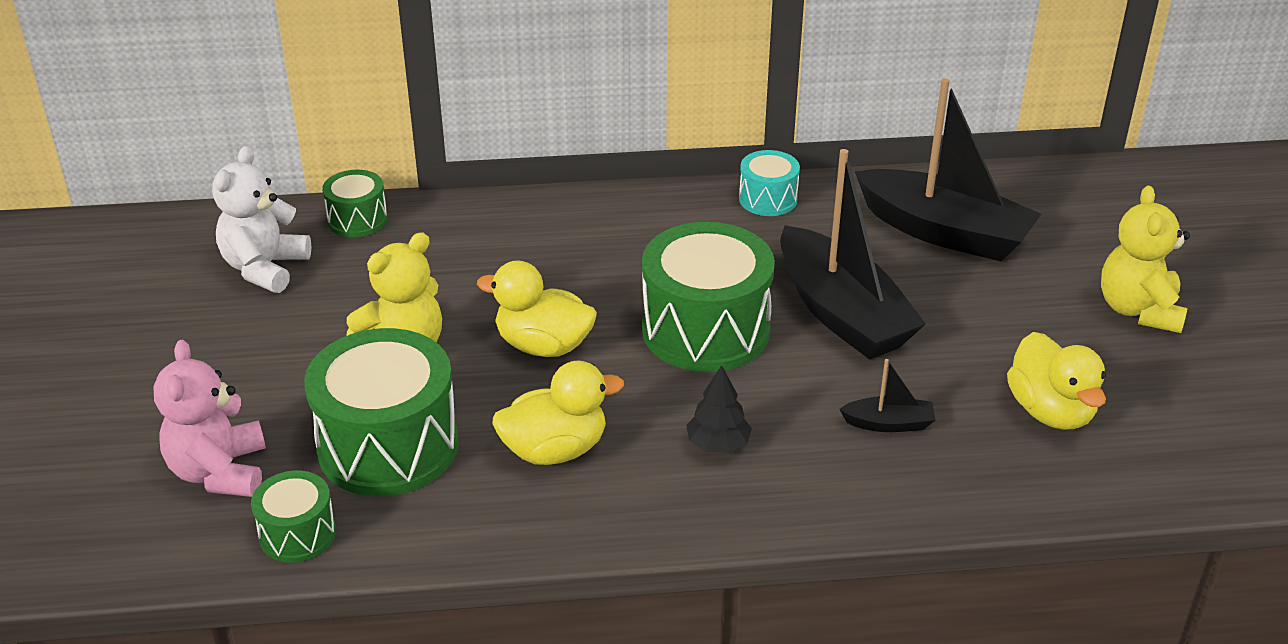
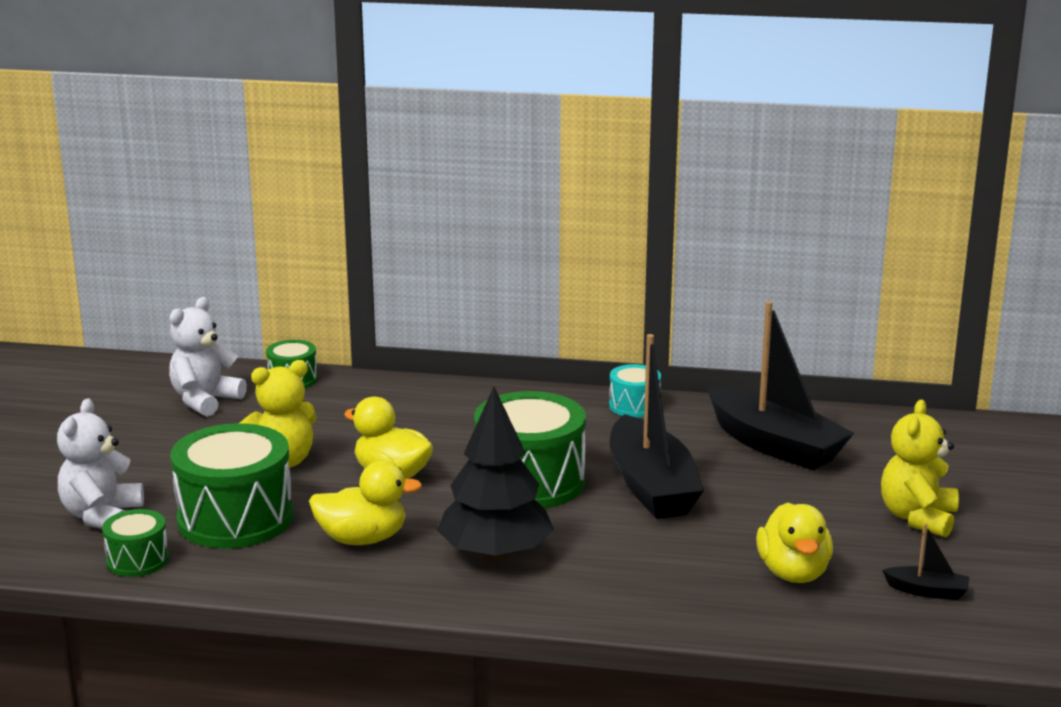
camera: 15 degrees right, 15 degrees down
(219, 472) = (102, 516): pink teddy bear -> white teddy bear
(718, 444) = (495, 554): black tree -> black tree, size x2.08
(889, 423) = (646, 561): black boat -> black boat (927, 591)

